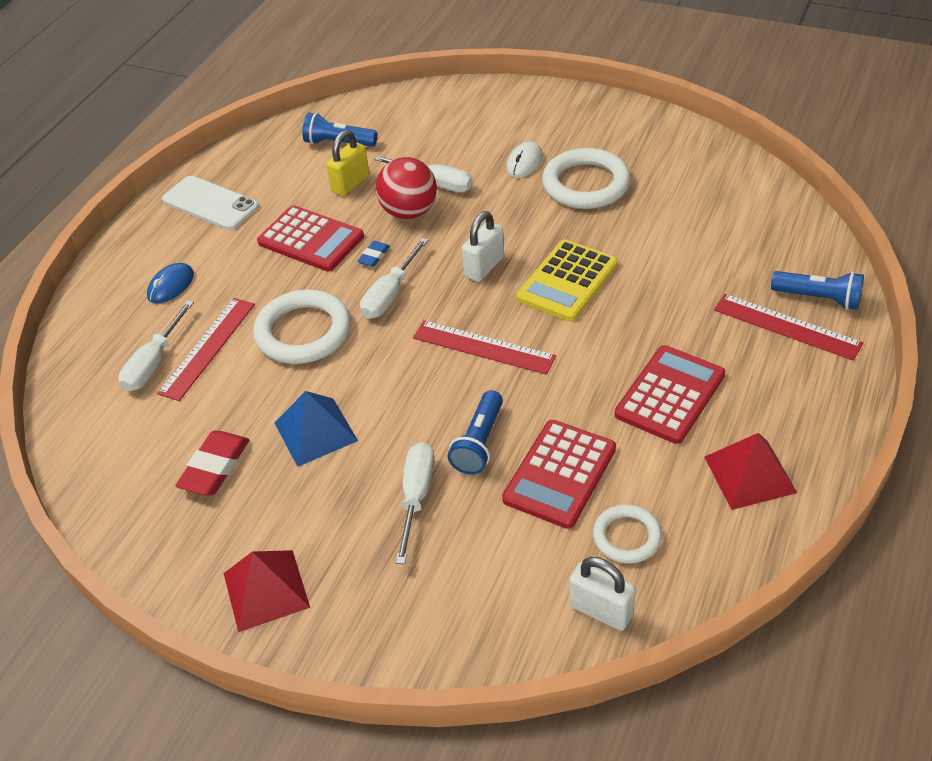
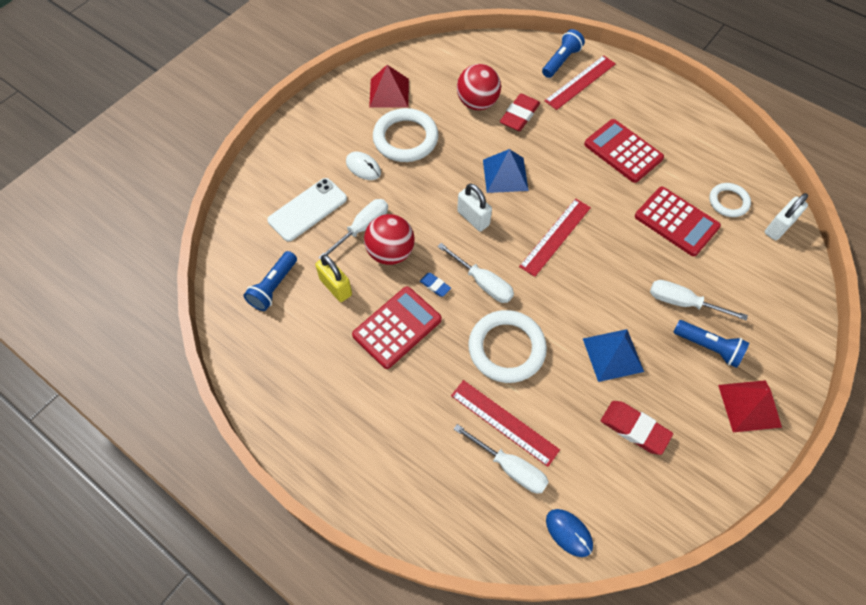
camera: 80 degrees left, 15 degrees up
(171, 285) = (416, 446): blue mouse -> blue mouse (568, 533)
(210, 203) = (313, 402): white phone -> white phone (307, 210)
(479, 443) = (643, 258): blue flashlight -> blue flashlight (708, 347)
(567, 281) = (505, 175): yellow calculator -> blue pyramid
(682, 231) = (477, 103): none -> red ball
(682, 275) = (519, 115): none -> red eraser
(750, 474) = (691, 134): red pyramid -> red pyramid (389, 93)

